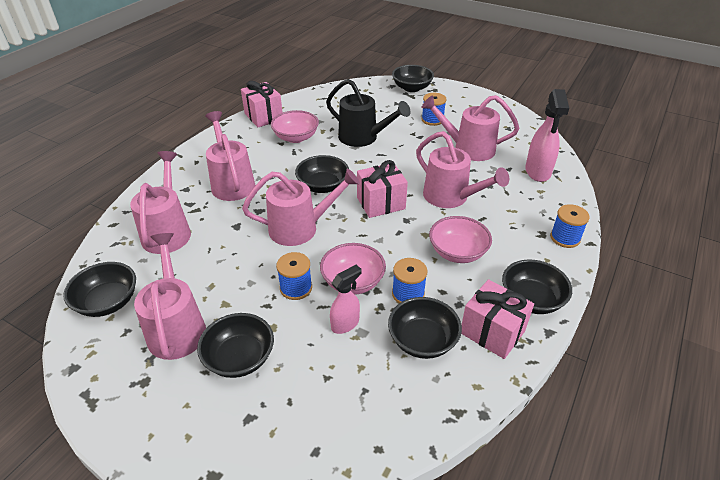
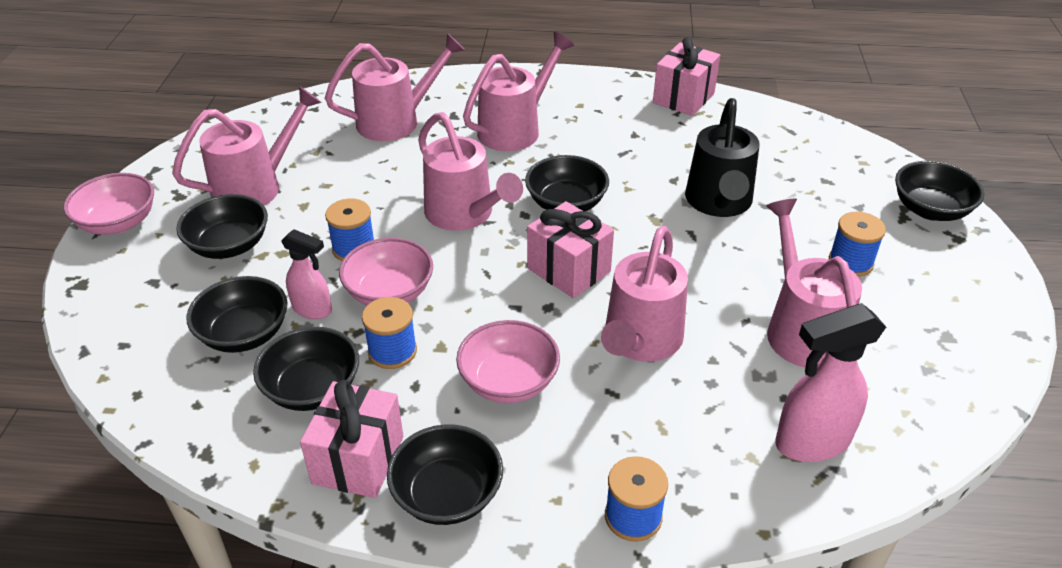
camera: 65 degrees right, 0 degrees up
(108, 302) = (271, 131): black bowl -> black bowl (244, 334)
(296, 137) = (659, 142): pink bowl -> pink bowl (118, 223)

